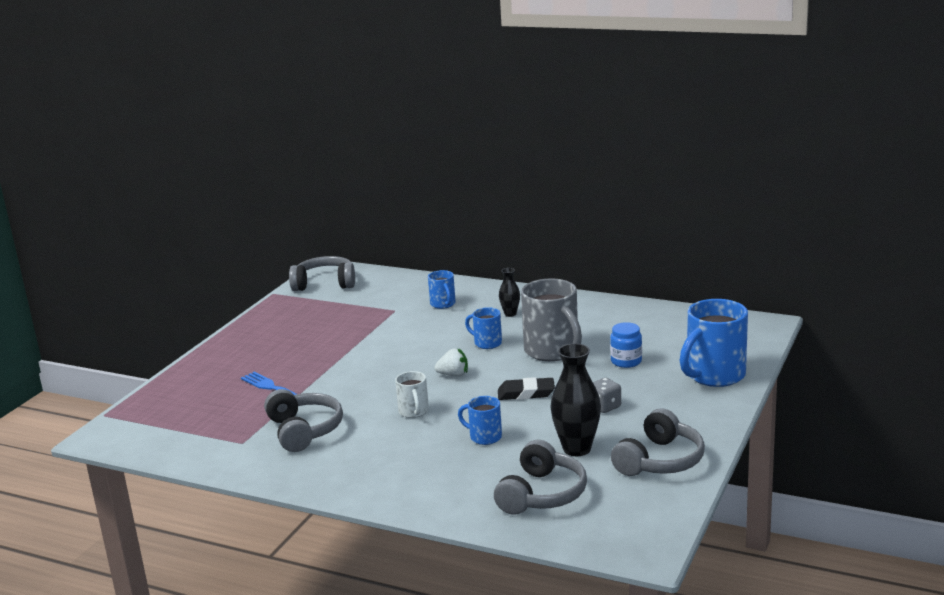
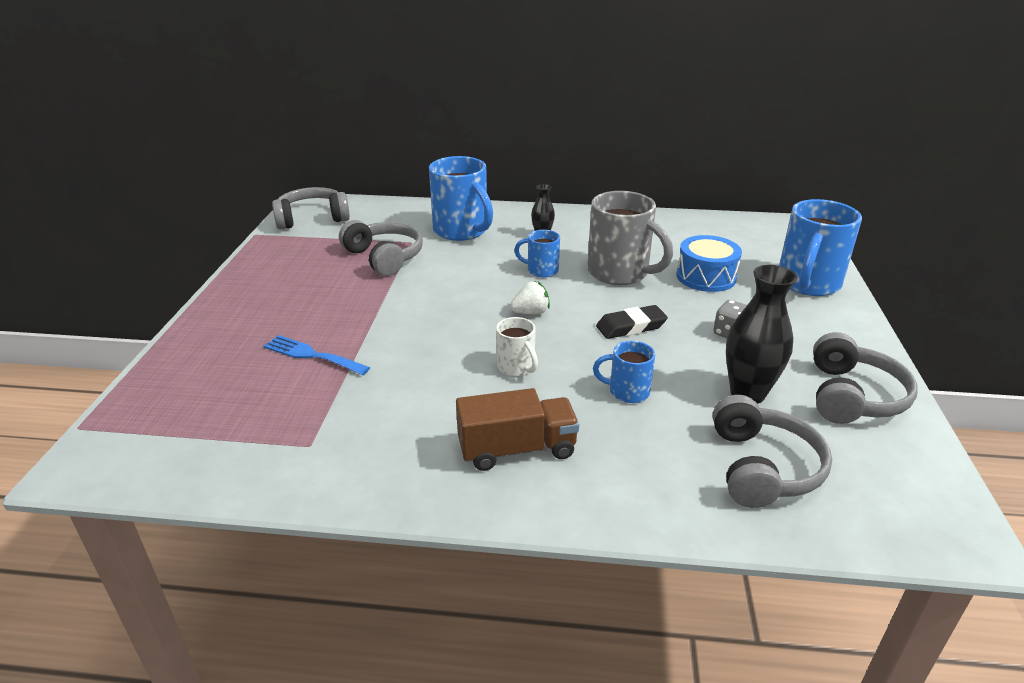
camera: 20 degrees left, 10 degrees up
(304, 430) = (389, 413): grey headphones -> grey headphones (384, 257)
(377, 462) = (517, 449): none -> brown truck
(443, 304) = (462, 231): blue mug -> blue mug, size x1.94
(626, 361) = (706, 277): blue jar -> blue drum

